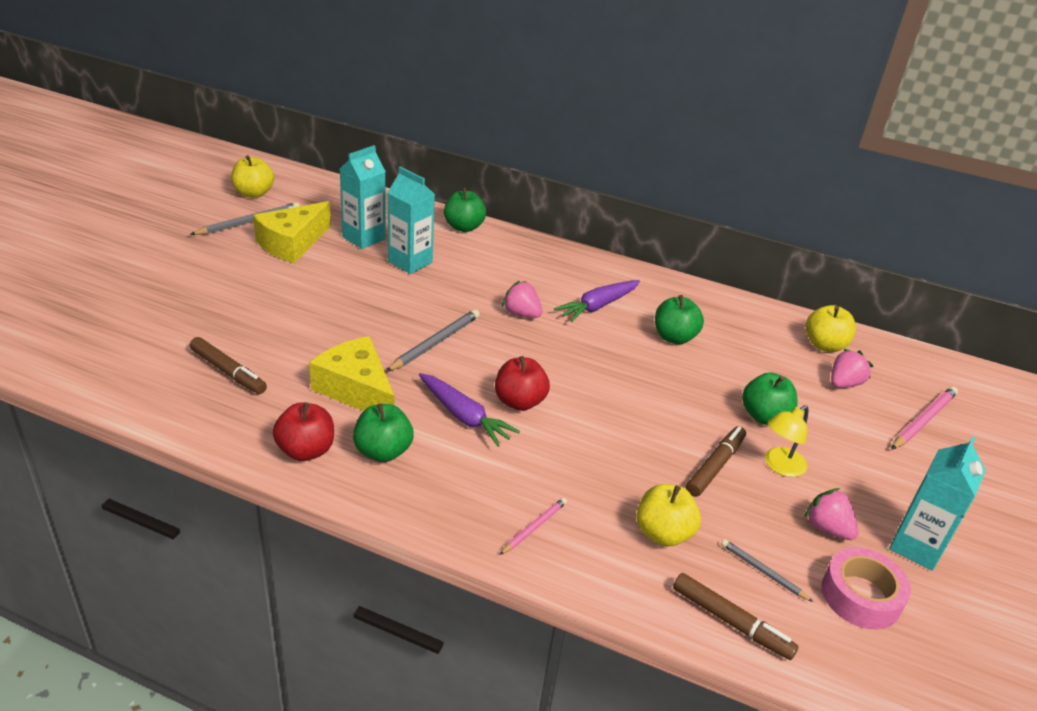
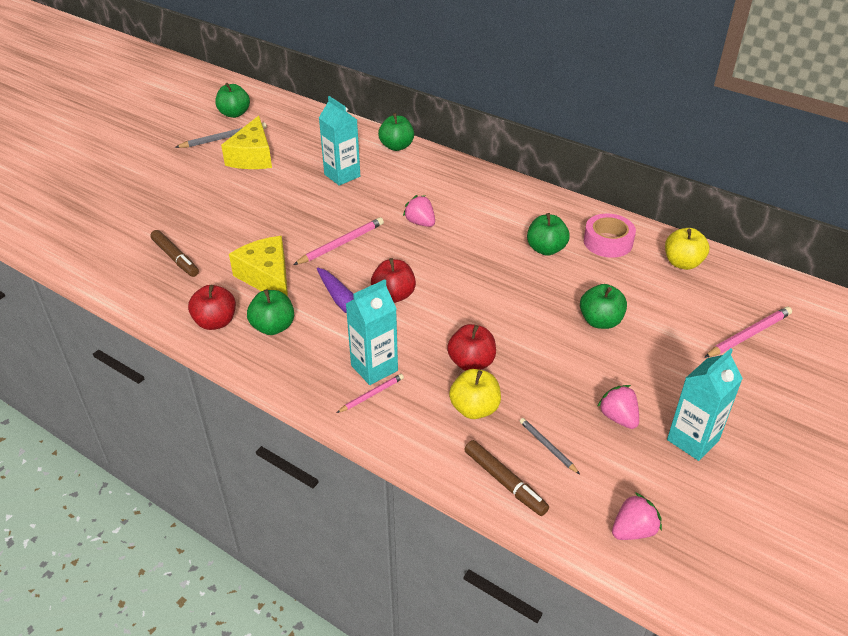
camera: 15 degrees right, 5 degrees up
(254, 193) = (234, 114): yellow apple -> green apple
(292, 243) = (252, 157): yellow cheese -> yellow cheese turned 45 degrees counterclockwise
(364, 238) = (311, 154): turquoise carton -> turquoise carton (374, 368)
(435, 343) = (341, 244): grey pencil -> pink pencil
(598, 306) = (488, 219): purple carrot -> none
(639, 477) = (471, 363): none -> red apple
(715, 466) = (540, 359): brown marker -> none
(779, 466) = (597, 364): yellow lamp -> none
(844, 383) = (686, 298): pink strawberry -> pink strawberry (633, 530)
(860, 596) = (624, 474): pink tape -> pink tape (608, 242)

